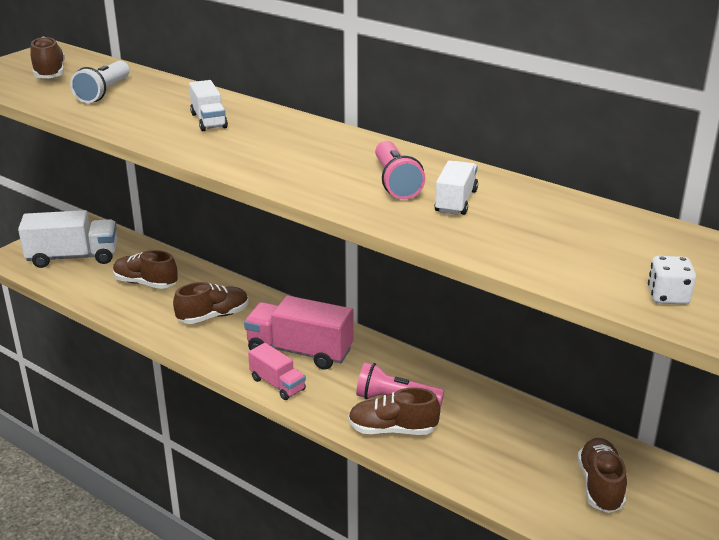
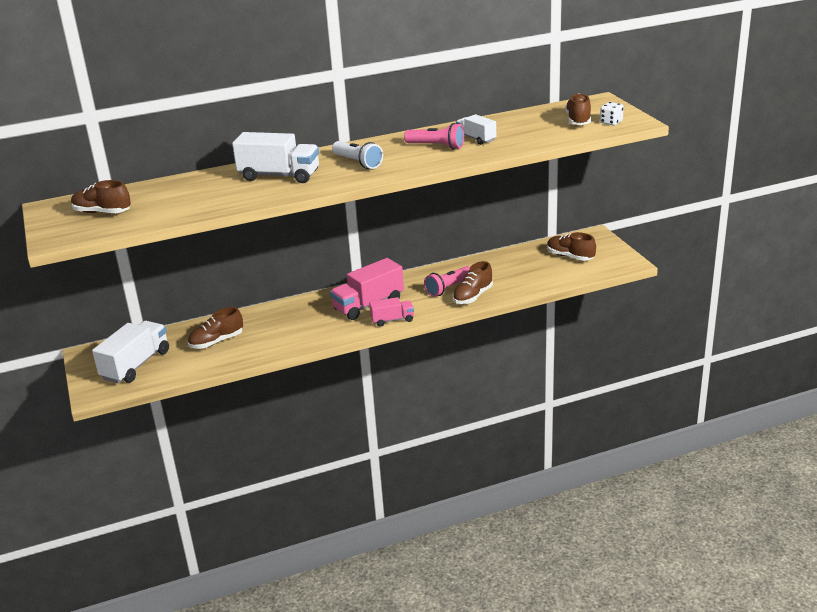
camera: 55 degrees left, 0 degrees up
(104, 92) = (175, 199): white flashlight -> white flashlight (358, 163)
(208, 121) = (279, 176): white truck -> white truck, size x1.75
(213, 316) = (292, 325): brown shoe -> brown shoe (578, 120)

